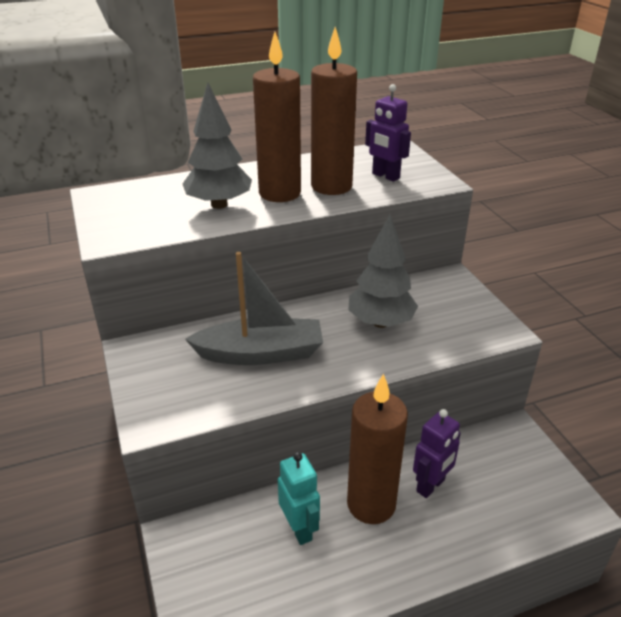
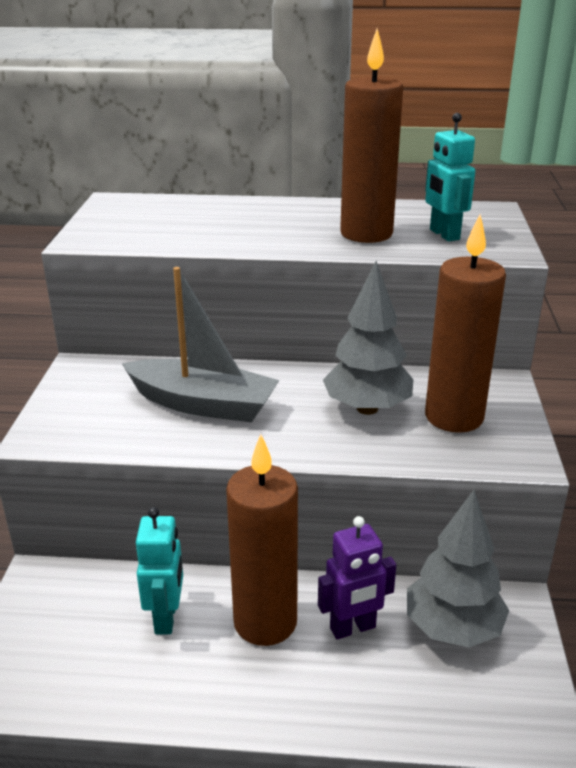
camera: 25 degrees right, 5 degrees down
(219, 204) = (223, 229): grey tree -> grey tree (452, 628)
(280, 193) = (299, 230): brown candle -> brown candle (454, 417)
(385, 176) = (444, 235): purple robot -> turquoise robot

